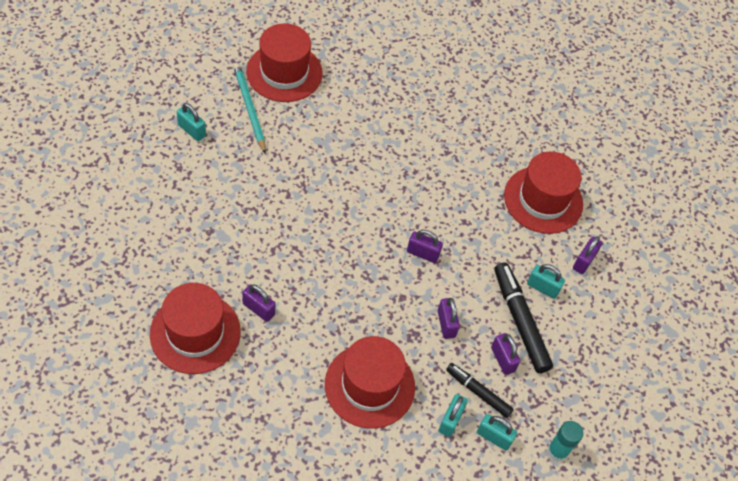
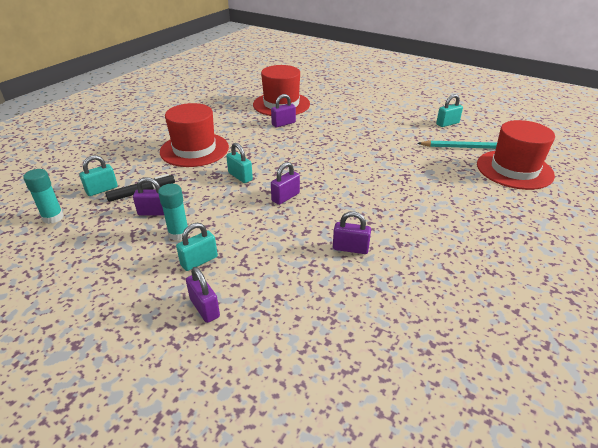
camera: 120 degrees right, 20 degrees down
(446, 324) = (211, 192): purple padlock -> purple padlock (350, 248)
(450, 420) = (136, 174): turquoise padlock -> turquoise padlock (240, 176)
(520, 321) = (179, 234): black marker -> turquoise glue stick
(543, 200) = (306, 302): red hat -> none

